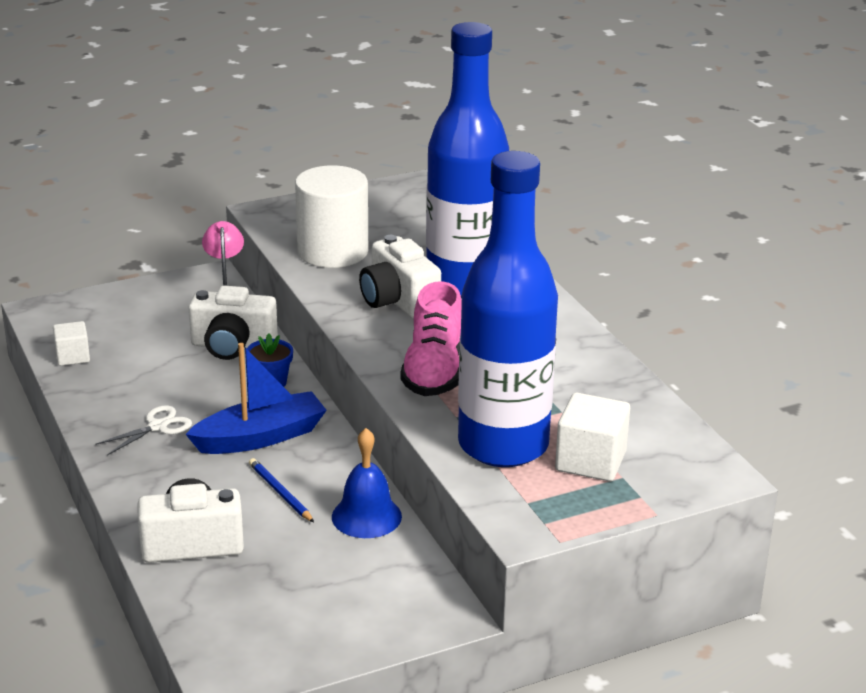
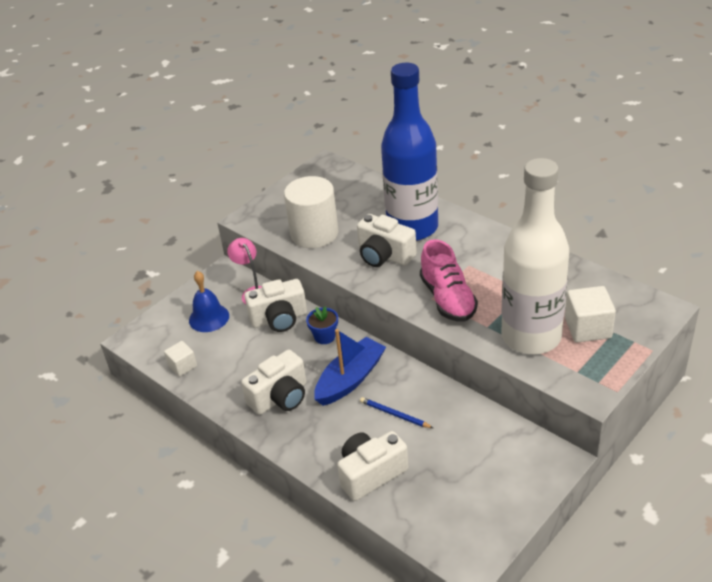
camera: 20 degrees left, 10 degrees up
(157, 426) = (280, 397): white scissors -> white camera
(366, 516) = (458, 410): blue bell -> blue bell (209, 318)
(503, 445) = (531, 337): blue bottle -> white bottle

